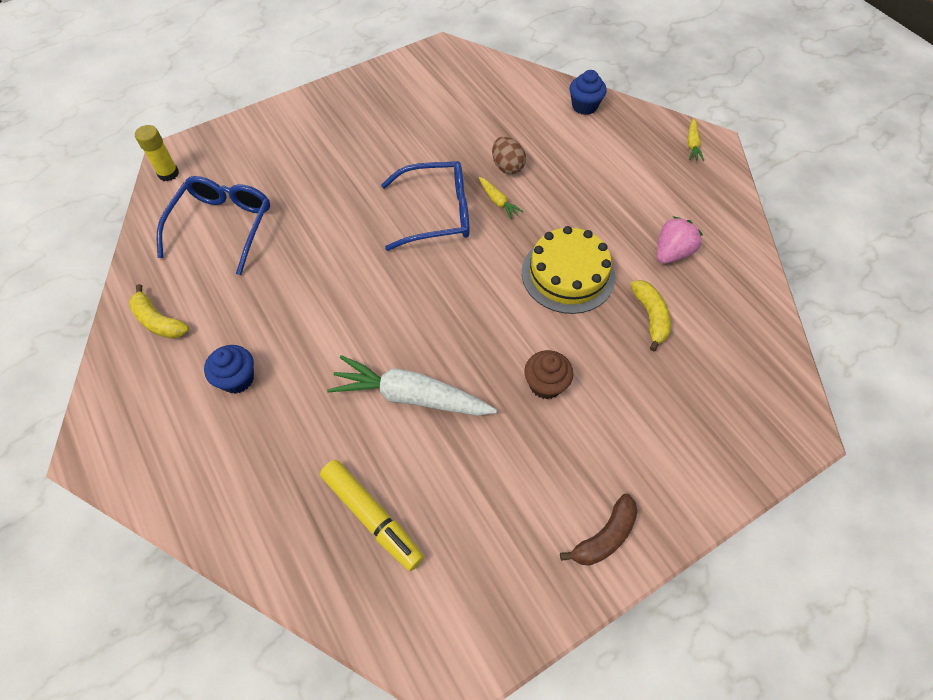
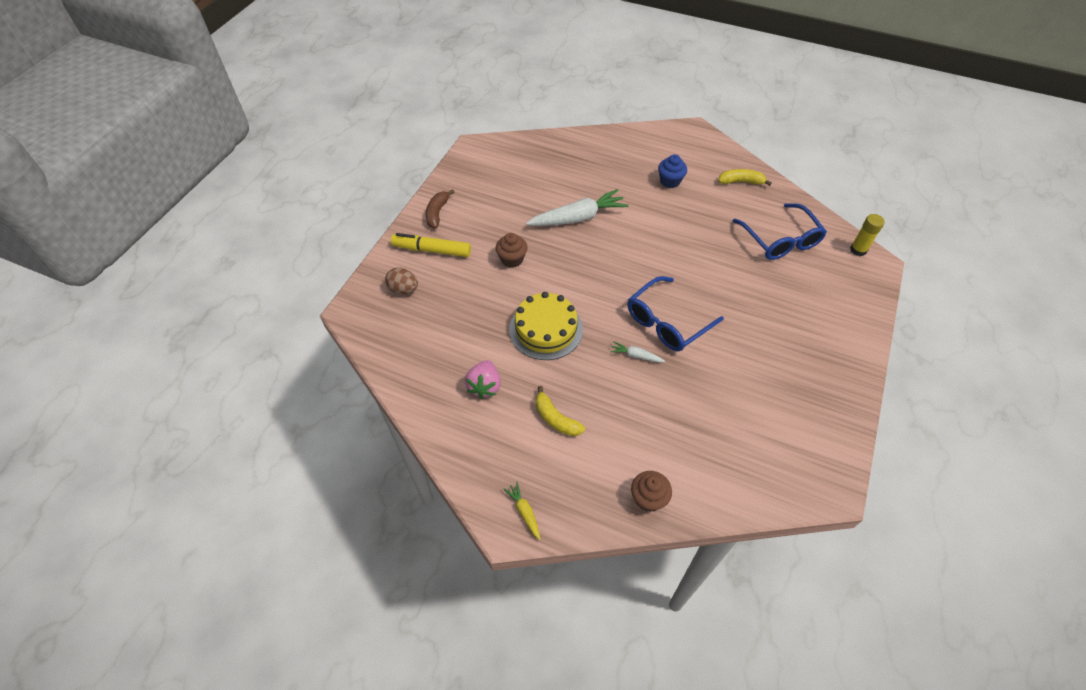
camera: 145 degrees right, 5 degrees down
(372, 517) = (549, 169): yellow marker -> yellow marker (432, 250)
(498, 201) = (636, 355): yellow carrot -> white carrot
(507, 167) = (656, 390): brown egg -> brown egg (403, 289)
(584, 106) = (648, 498): blue cupcake -> brown cupcake
(650, 317) = (474, 330): yellow banana -> yellow banana (555, 418)

